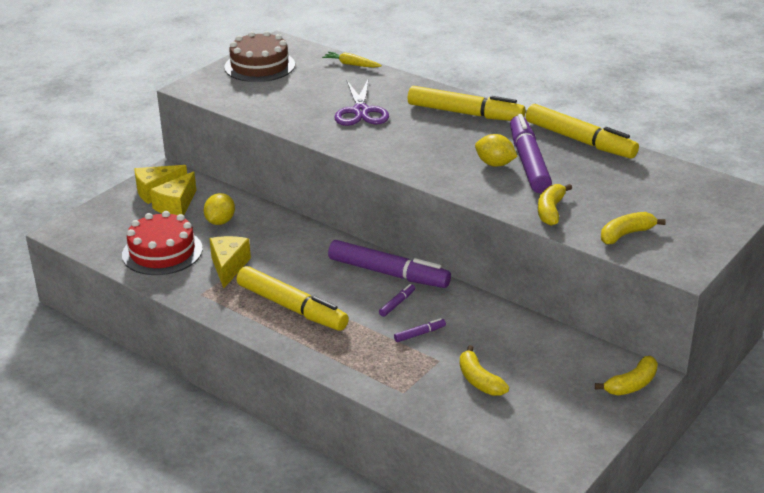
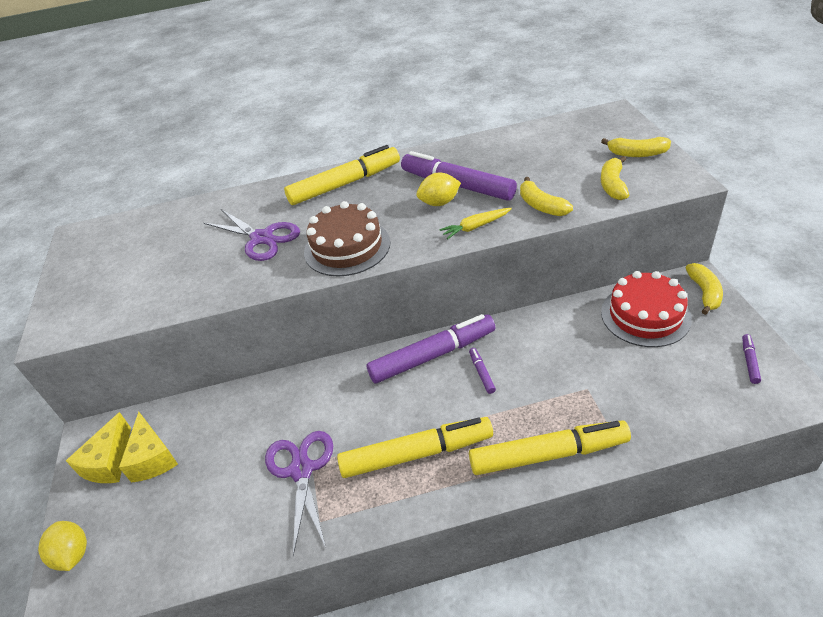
camera: 45 degrees left, 10 degrees up
(162, 252) = (213, 516): red cake -> red cake (645, 315)
(220, 221) = (222, 435): yellow lemon -> yellow lemon (73, 554)
(228, 267) = (301, 470): yellow cheese -> purple scissors
(259, 66) = (94, 265): brown cake -> brown cake (347, 247)
(351, 64) = (182, 209): yellow carrot -> yellow carrot (475, 227)
(420, 334) = (539, 381): purple marker -> purple marker (749, 361)
(479, 380) = (636, 377): yellow banana -> yellow banana (637, 154)
(579, 141) = (456, 149): yellow marker -> yellow marker (548, 454)

